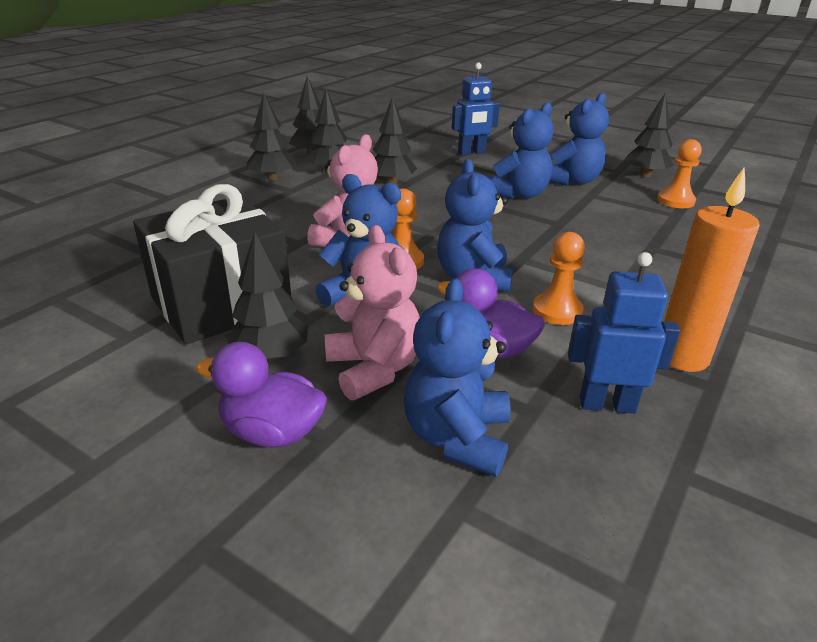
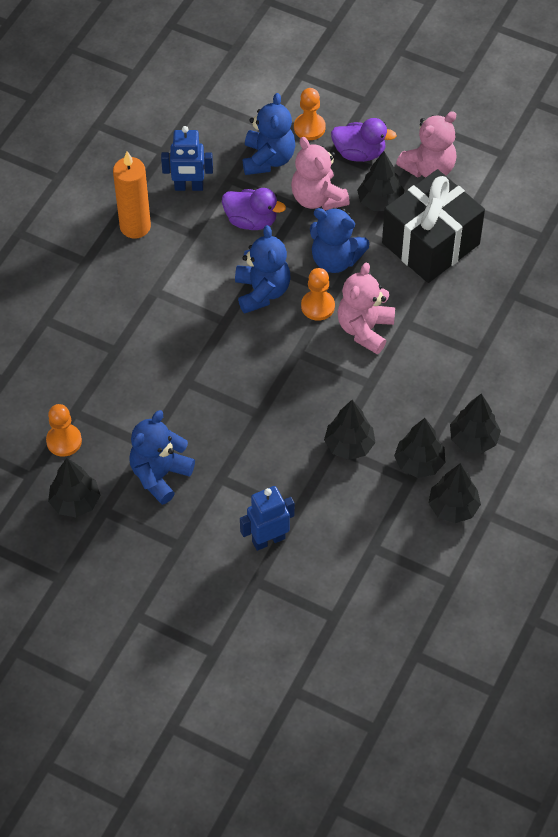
camera: 175 degrees right, 25 degrees up
(156, 396) = (429, 168): none -> pink teddy bear
(519, 194) = (219, 435): blue teddy bear -> none
(557, 311) = (205, 261): orange pawn -> orange pawn (309, 128)

